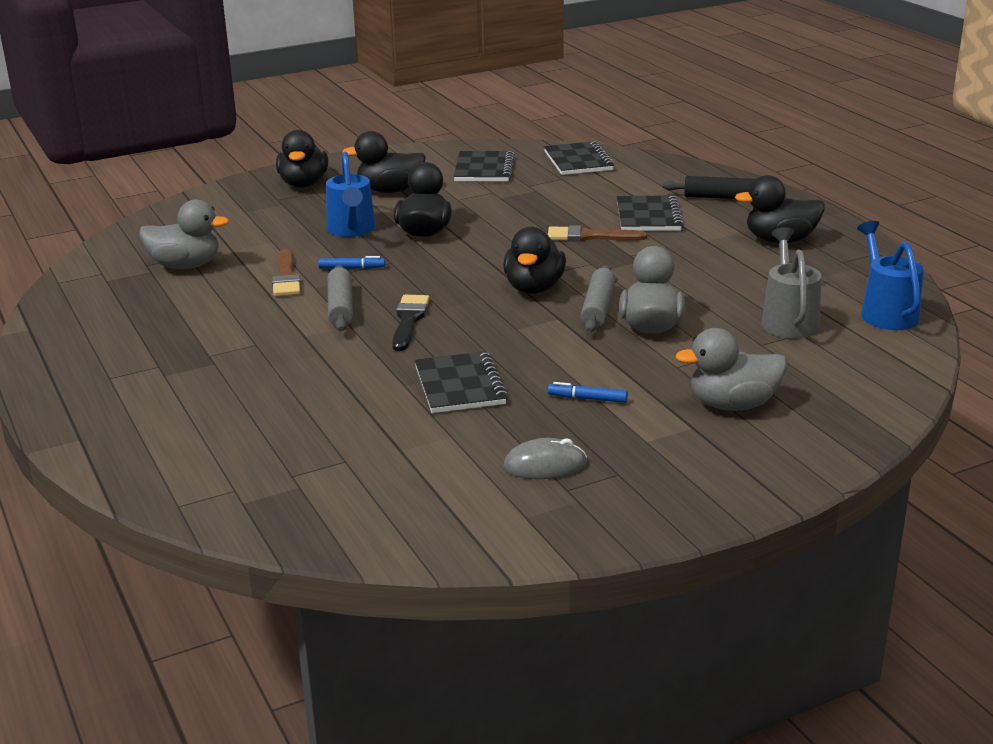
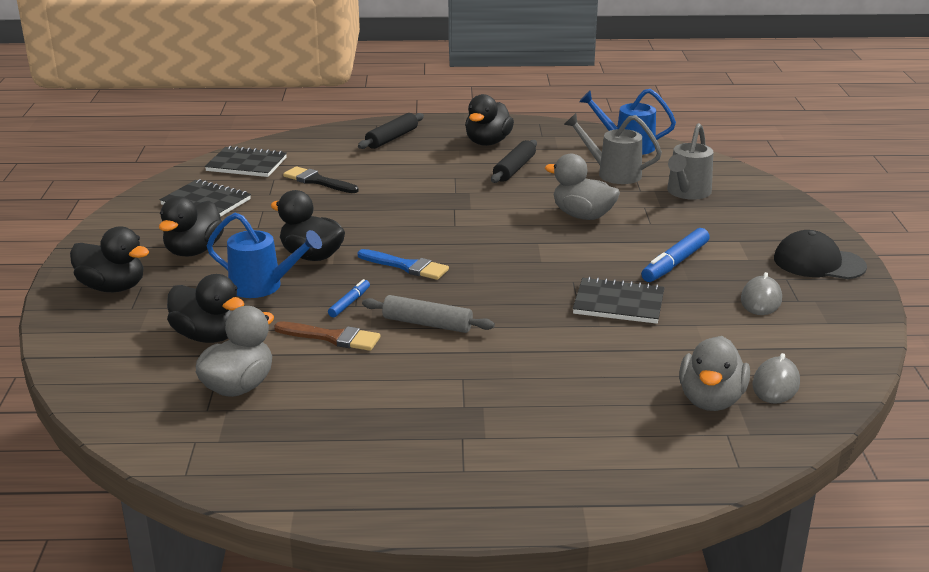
camera: 65 degrees left, 0 degrees up
(352, 503) = (775, 384): none -> grey mouse
(409, 320) = (484, 299): black brush -> black brush (318, 181)
(443, 273) = (406, 266): none -> blue brush
(534, 288) = (476, 238): black duck -> black duck (208, 336)
(587, 399) = (675, 263): blue marker -> blue marker, size x1.77
(590, 236) = (404, 197): brown brush -> none
(598, 308) = (535, 225): grey rolling pin -> none
(648, 216) = (393, 169): black notebook -> none
(686, 489) = (818, 263): none -> black cap
(727, 268) = (514, 169): none -> black rolling pin
(732, 405) = (717, 221): grey duck -> grey duck (711, 400)
(791, 372) = (687, 193): none -> grey watering can

